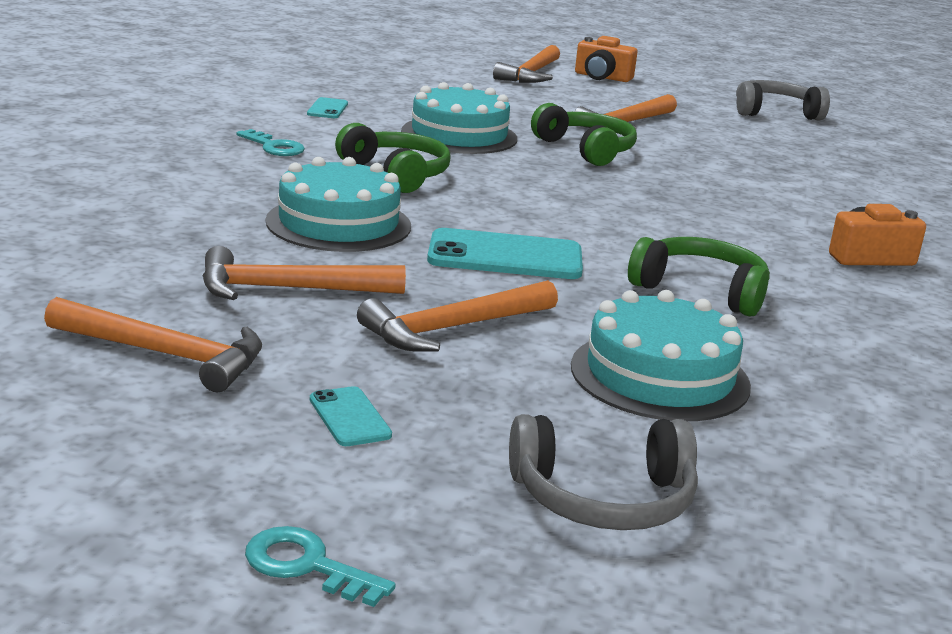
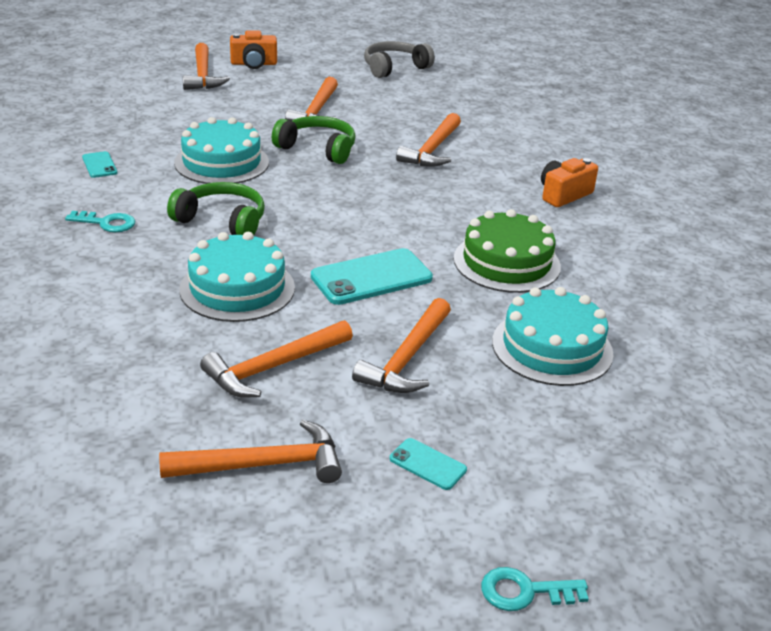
camera: 30 degrees left, 10 degrees up
(603, 499) = (614, 460): grey headphones -> none
(701, 290) = (506, 262): green headphones -> green cake
(732, 181) = (432, 150): none -> orange hammer

